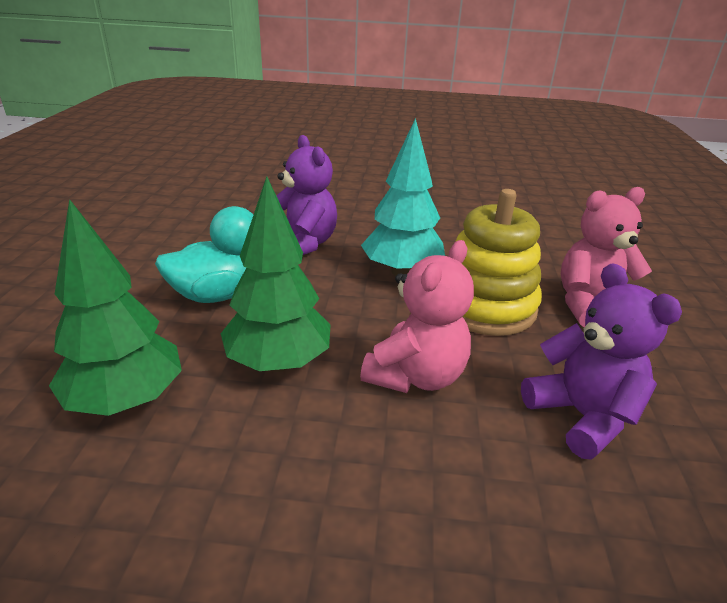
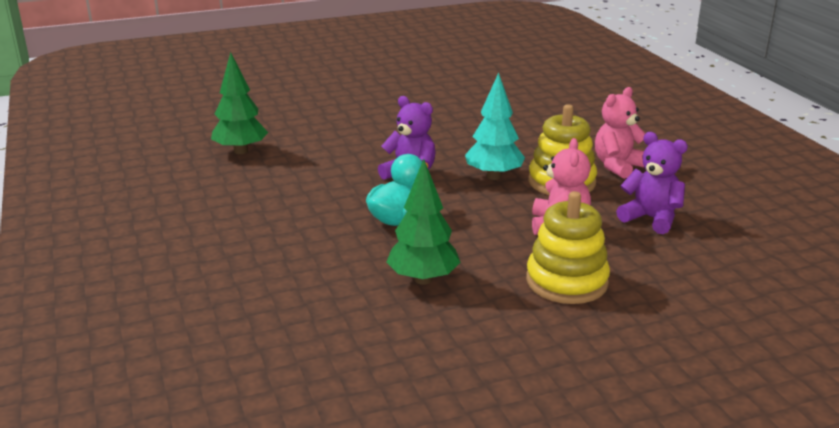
camera: 25 degrees left, 5 degrees down
(279, 363) = (480, 241): green tree -> green tree (241, 151)
(323, 498) = (566, 281): none -> yellow stacking toy

